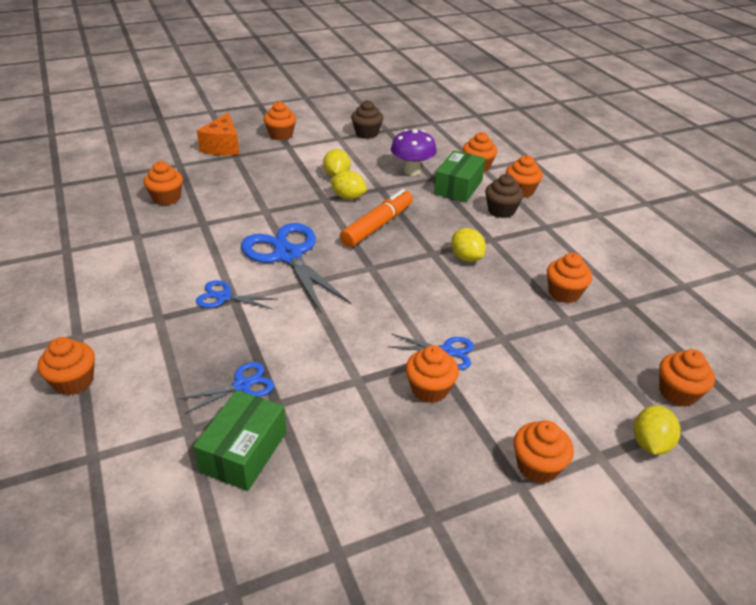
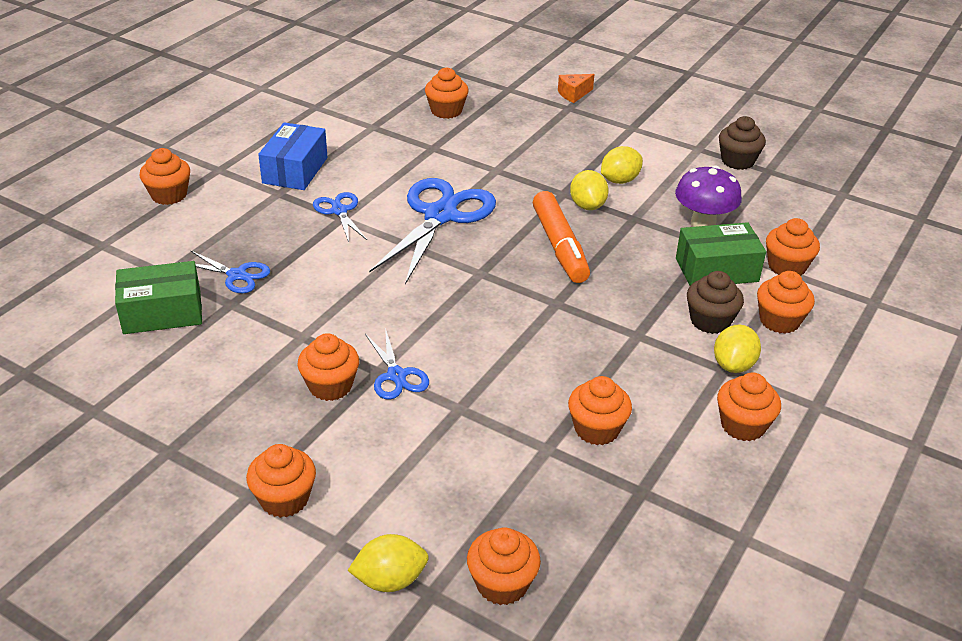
camera: 55 degrees right, 0 degrees up
(139, 296) = (295, 170): none -> blue box
(223, 147) = (573, 94): orange cheese -> orange cheese, size x0.59
(281, 135) = (647, 113): orange cupcake -> orange cupcake (743, 425)
(377, 226) = (559, 246): orange marker -> orange marker turned 75 degrees clockwise
(466, 258) = (576, 329): yellow lemon -> yellow lemon (733, 365)

